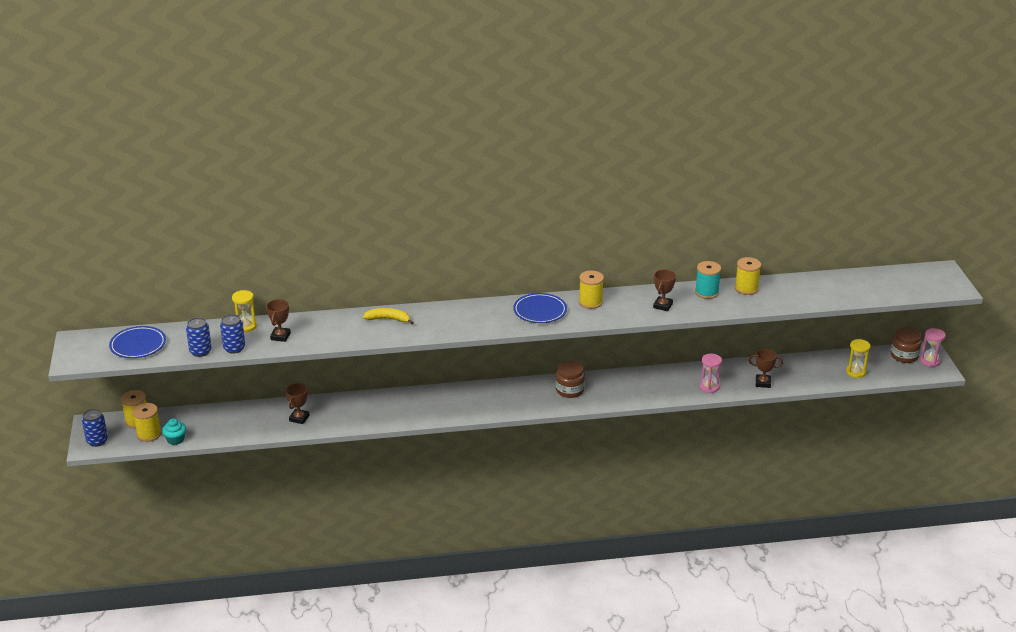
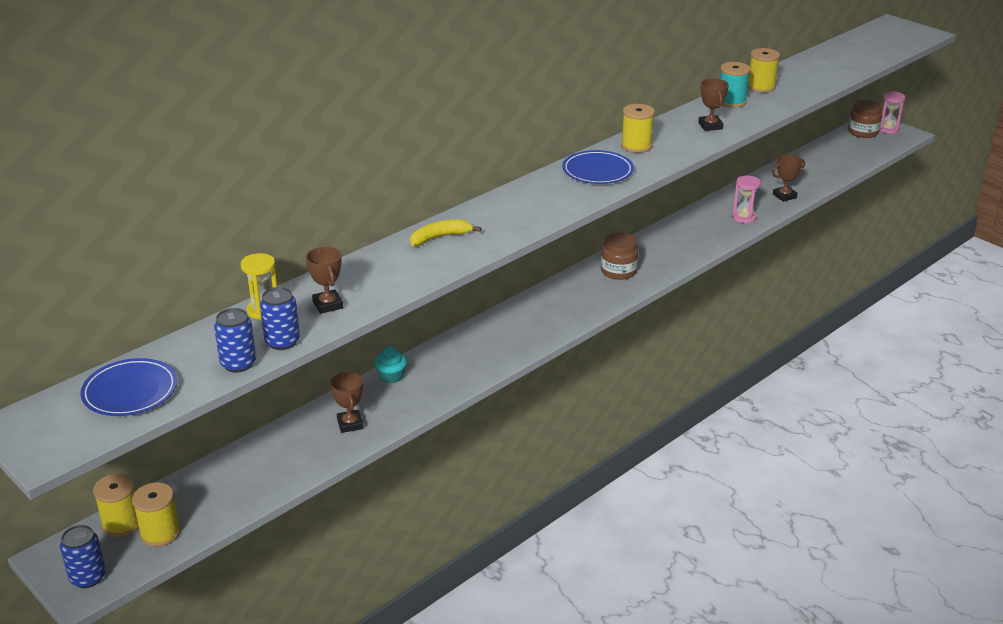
camera: 35 degrees left, 0 degrees up
(175, 439) = (209, 522): turquoise cupcake -> turquoise cupcake (391, 376)
(856, 372) = (846, 159): yellow hourglass -> none

